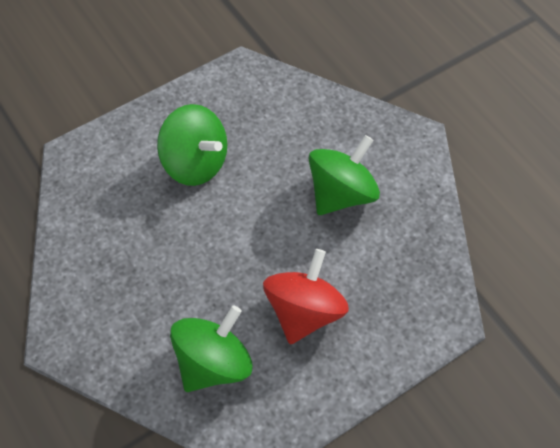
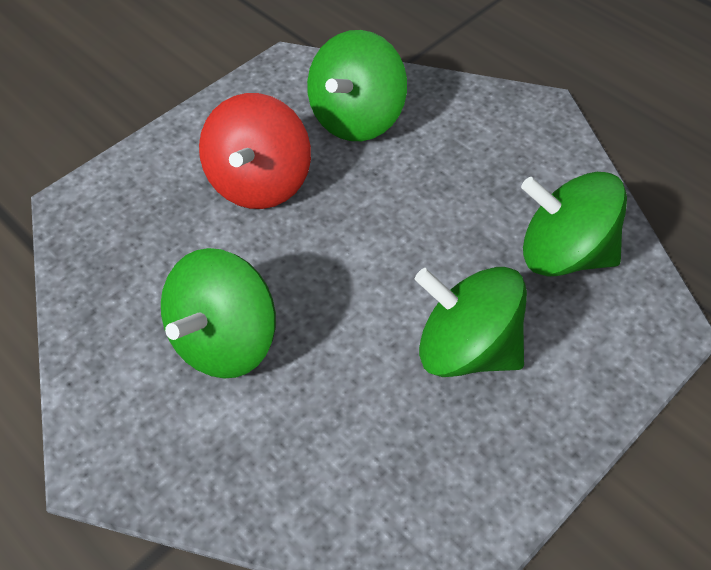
camera: 170 degrees right, 5 degrees down
(107, 212) = (564, 254): none -> green spinning top

